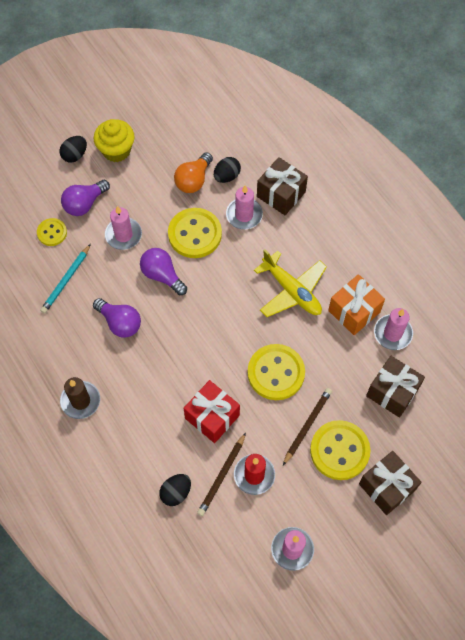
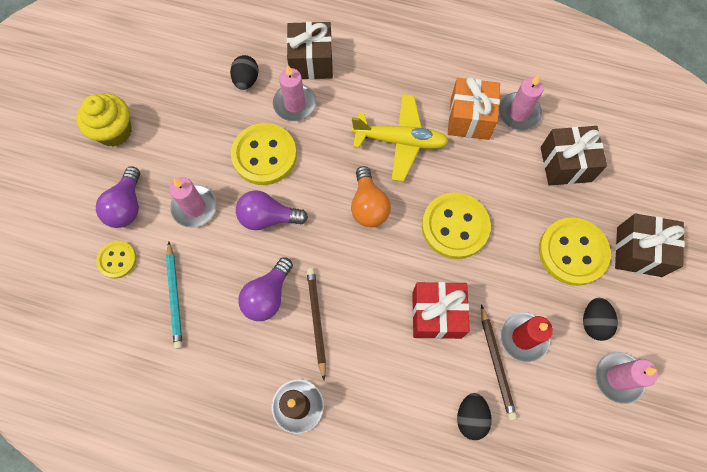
camera: 40 degrees left, 5 degrees up
(75, 155) = (74, 166): black egg -> black egg (593, 322)
(120, 323) = (268, 296): purple light bulb -> purple light bulb turned 120 degrees clockwise
(193, 180) = (218, 106): orange light bulb -> orange light bulb (368, 206)
(307, 425) = (525, 252): brown pencil -> brown pencil (316, 320)

